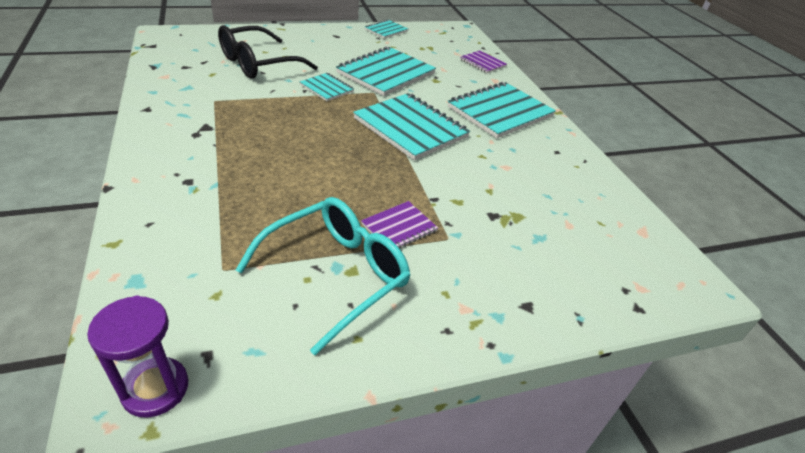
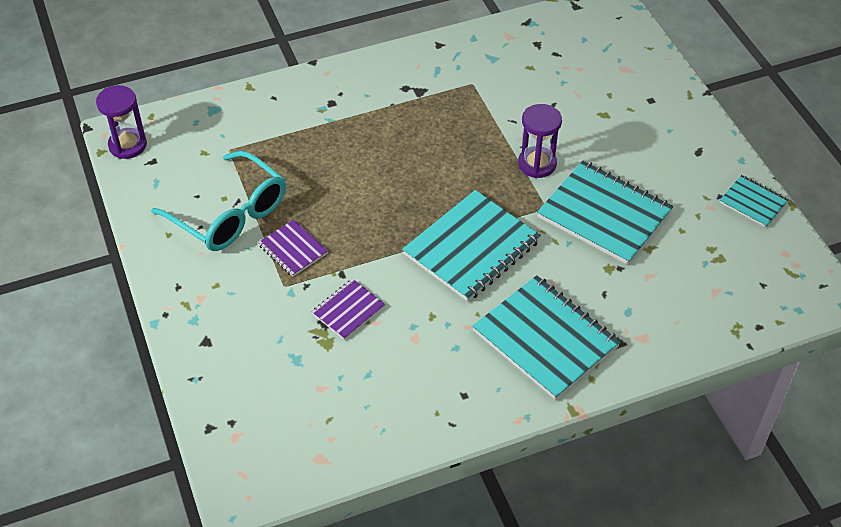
camera: 90 degrees right, 10 degrees up
(258, 64) = (572, 96): black glasses -> none
(326, 88) = (537, 164): turquoise notebook -> purple hourglass
(482, 63) = (695, 324): purple notebook -> purple notebook (348, 310)

